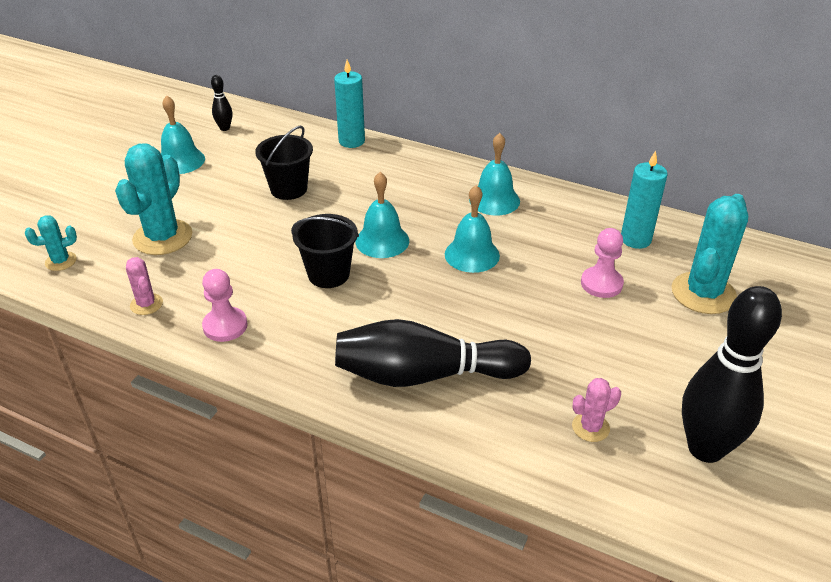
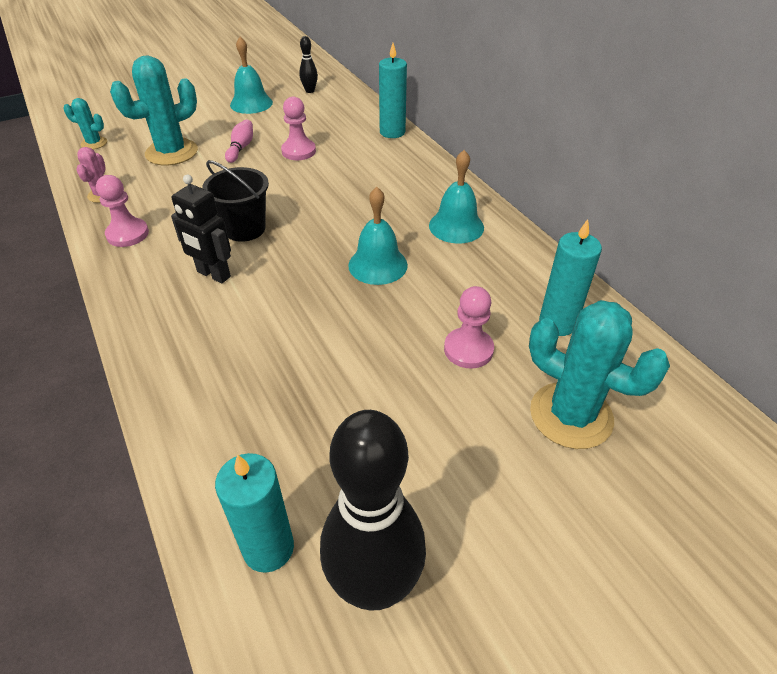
camera: 35 degrees right, 5 degrees up
(228, 206) = (241, 148): none -> pink bowling pin
(288, 189) = (298, 151): black bucket -> pink pawn
(351, 322) = (213, 274): none -> black robot
(382, 241) = (318, 220): turquoise bell -> none
(424, 375) = (211, 349): black bowling pin -> none
(590, 427) = (287, 485): pink cactus -> none
(624, 468) = (268, 548): none -> turquoise candle
(703, 293) = (571, 415): turquoise cactus -> turquoise cactus turned 60 degrees clockwise

